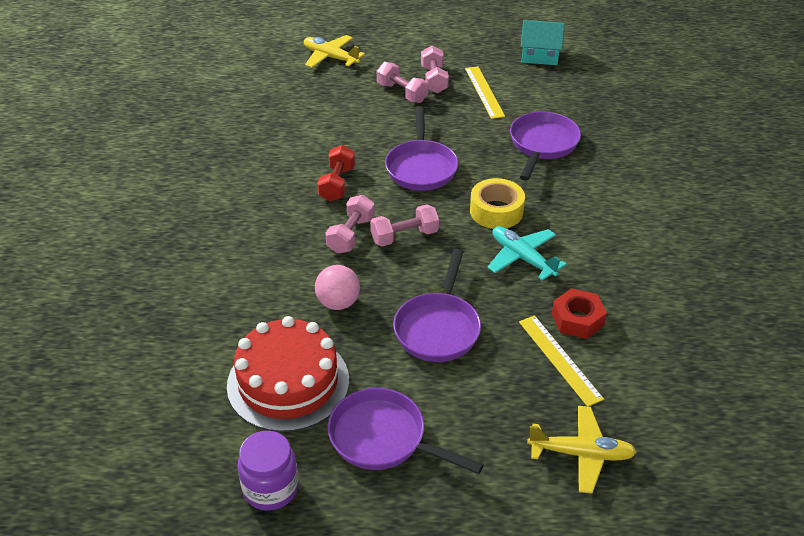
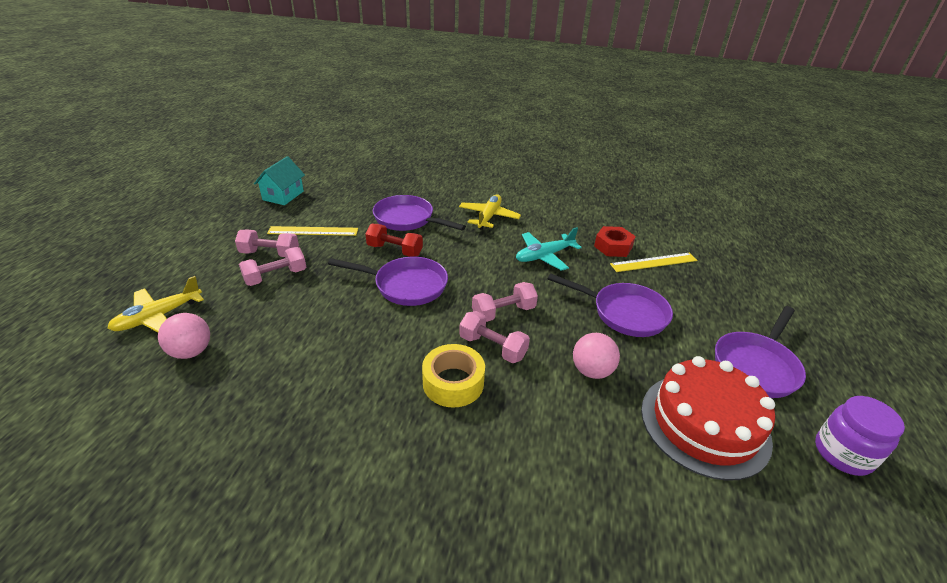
camera: 80 degrees left, 5 degrees down
(299, 84) = (191, 351): none -> pink ball
(337, 184) = (406, 345): red dumbbell -> red dumbbell (395, 250)
(404, 236) = (503, 312): pink dumbbell -> pink dumbbell turned 75 degrees clockwise
(496, 211) = (484, 257): yellow tape -> yellow tape (453, 383)
(581, 454) = (740, 272): yellow plane -> yellow plane (489, 217)

